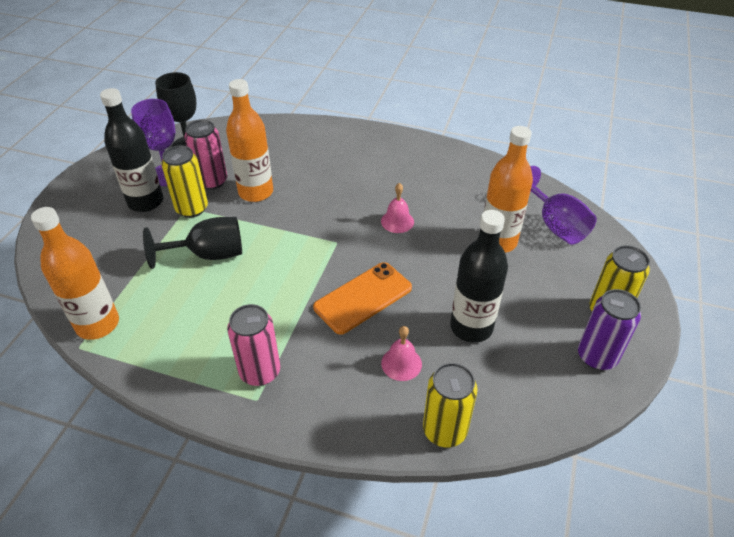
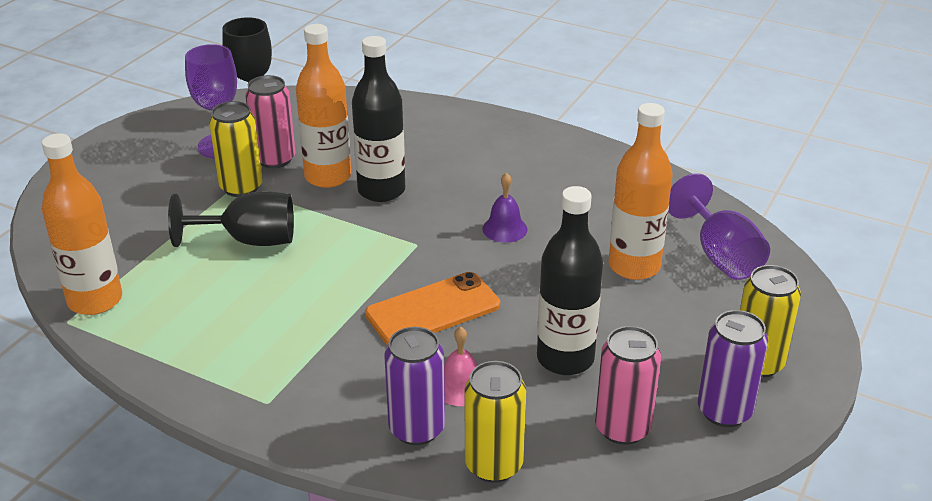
camera: 10 degrees right, 10 degrees down
(146, 202) = (185, 174): black bottle -> black bottle (381, 190)
(260, 371) = (279, 374): pink can -> pink can (622, 428)
(378, 406) = (416, 429): none -> purple can
(397, 221) = (504, 229): pink bell -> purple bell

